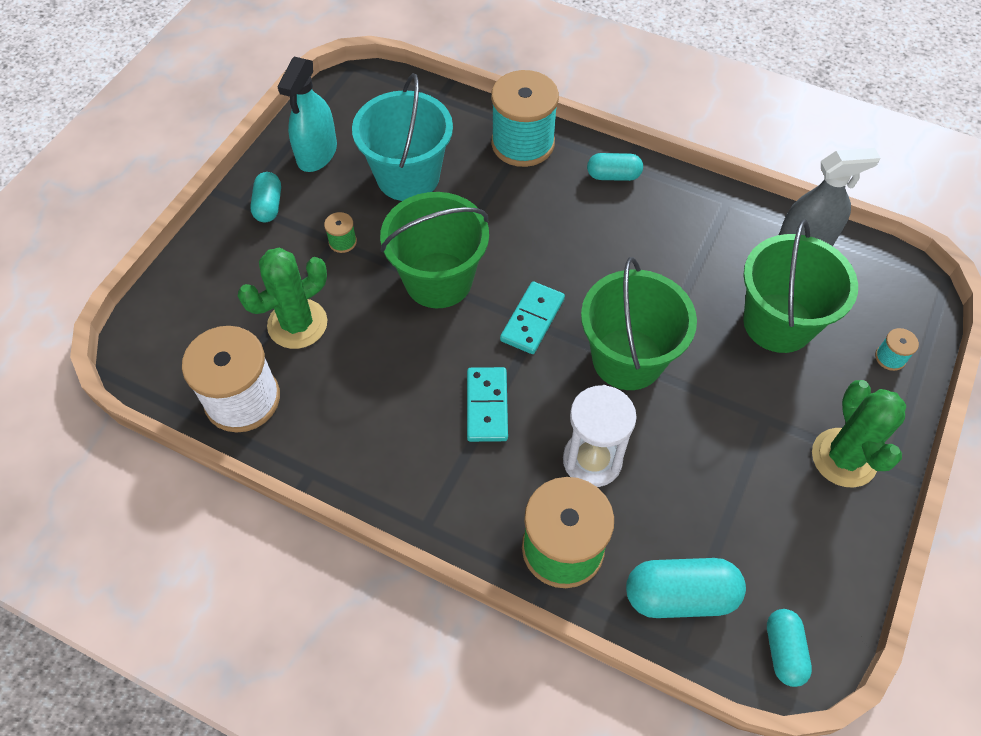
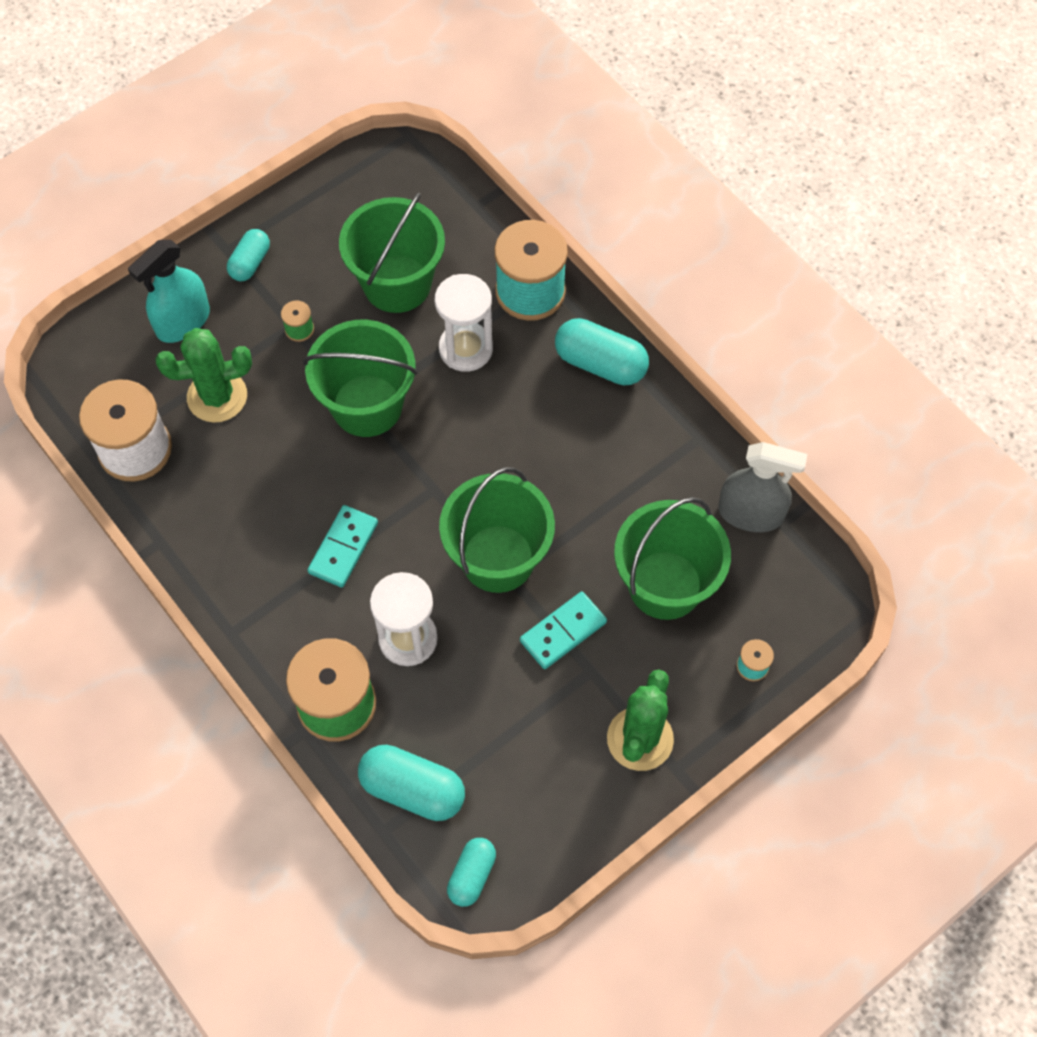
camera: 25 degrees right, 5 degrees up
(317, 153) = (323, 223): turquoise spray bottle -> turquoise spray bottle (183, 321)
(408, 177) = (397, 284): turquoise bucket -> green bucket
(496, 204) = (466, 349): none -> white hourglass
(532, 320) = (432, 482): turquoise domino -> turquoise domino (563, 632)
(613, 175) = (600, 363): turquoise capsule -> turquoise capsule, size x1.60

